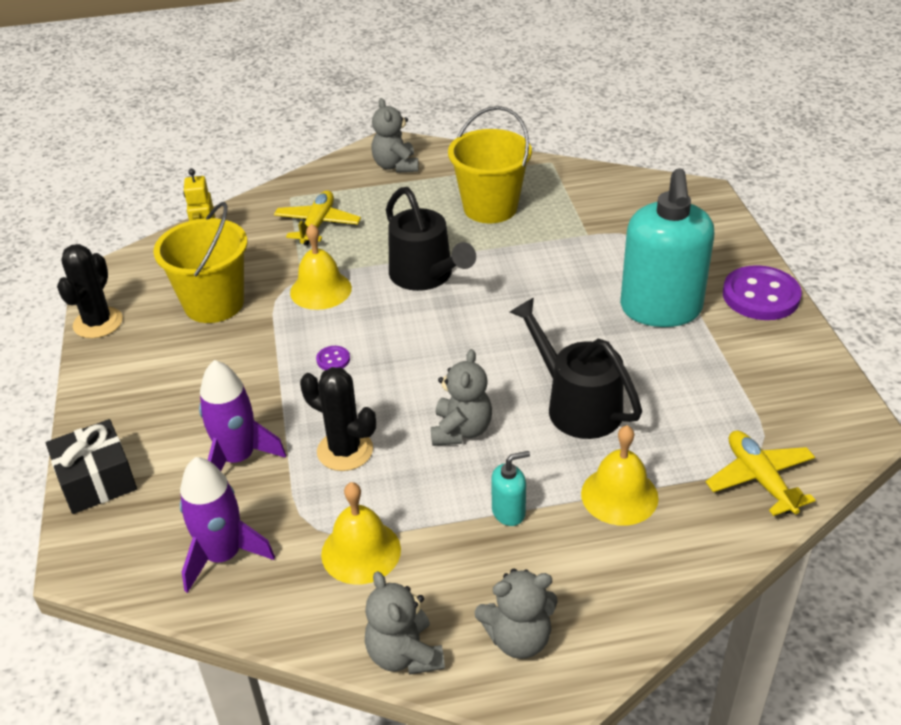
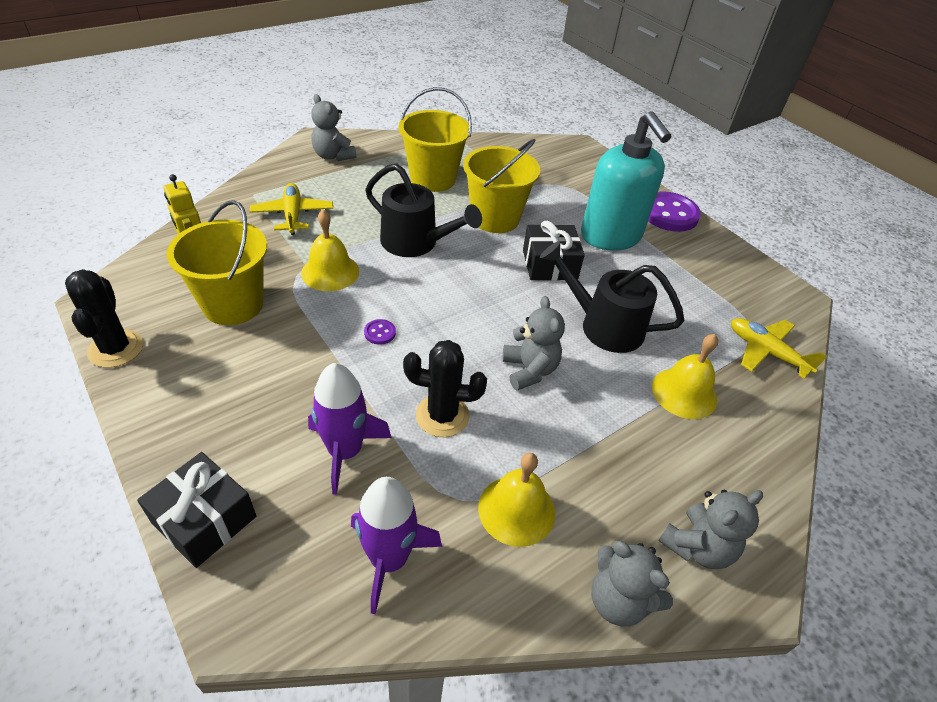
camera: 30 degrees left, 5 degrees up
(509, 512) = (614, 432): turquoise soap dispenser -> none
(533, 264) = (495, 218): none -> yellow bucket
(561, 327) = (549, 264): none -> black gift

